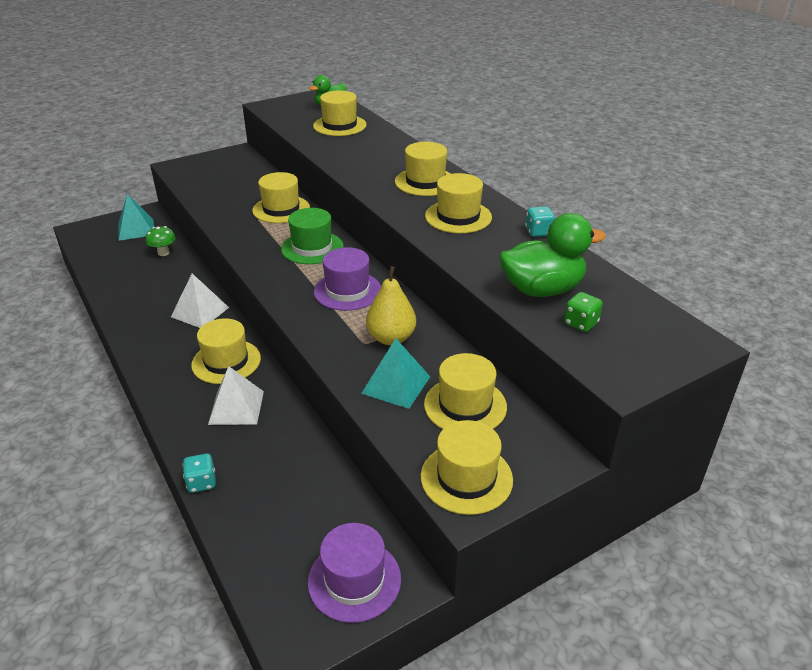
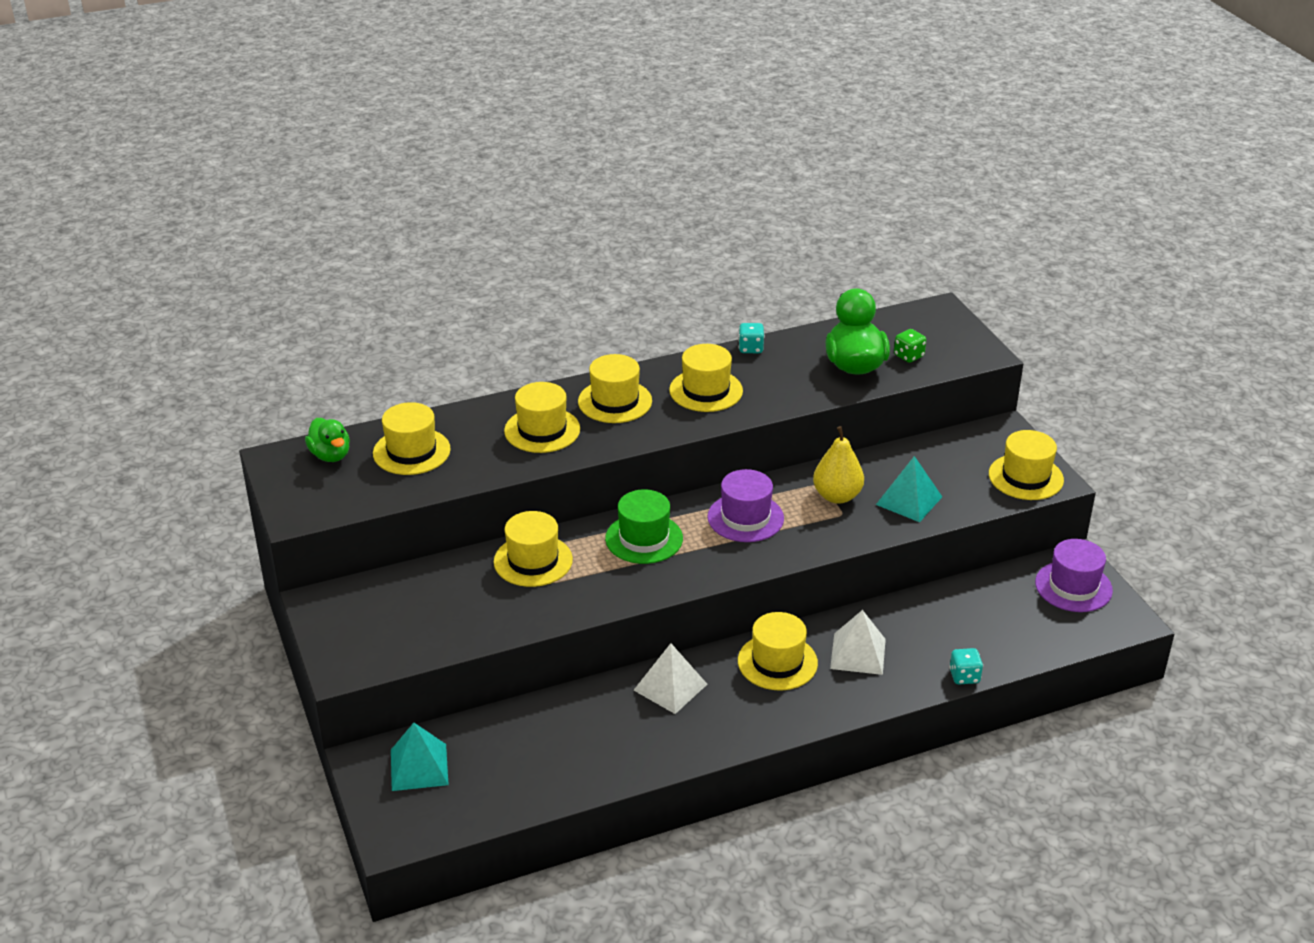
camera: 80 degrees left, 0 degrees up
(163, 253) = (505, 730): green mushroom -> none
(465, 405) = (940, 465): yellow hat -> yellow hat (542, 430)

